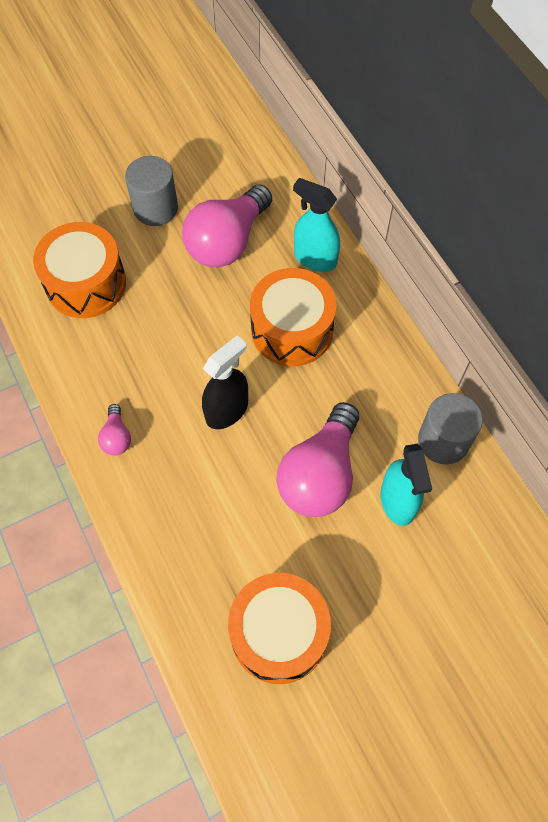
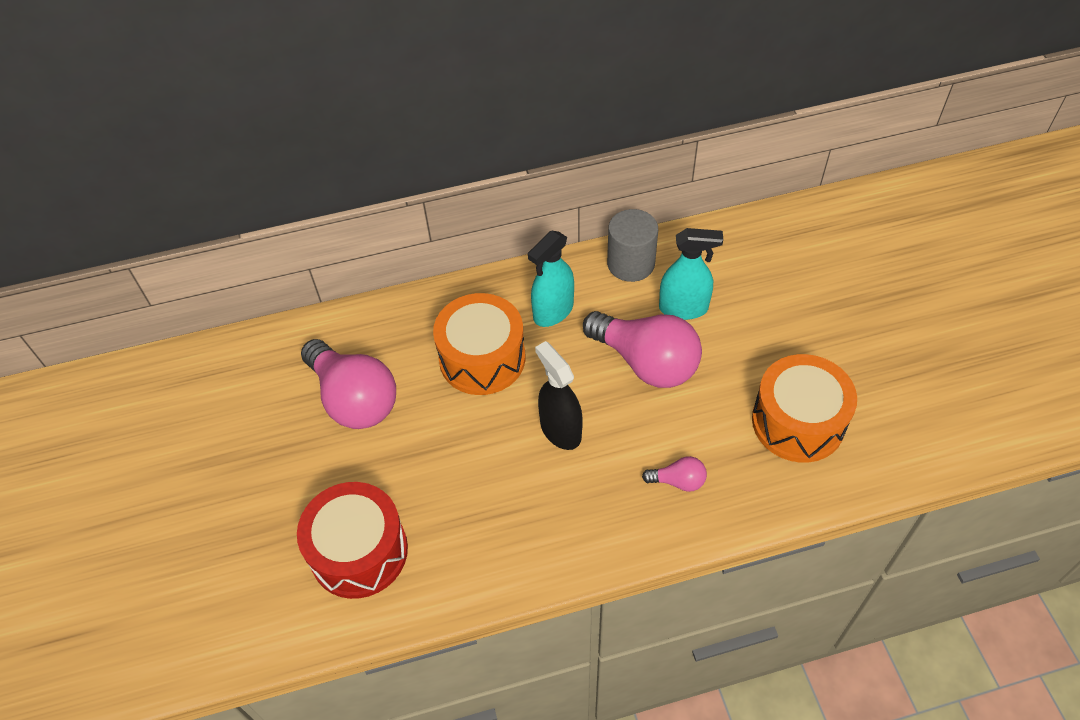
camera: 75 degrees left, 10 degrees down
(86, 283) = (359, 551): orange drum -> red drum
(116, 437) = (568, 539): pink light bulb -> pink light bulb (678, 481)
(155, 208) = (280, 464): grey cylinder -> none
(315, 258) = (404, 324): turquoise spray bottle -> turquoise spray bottle (553, 311)

